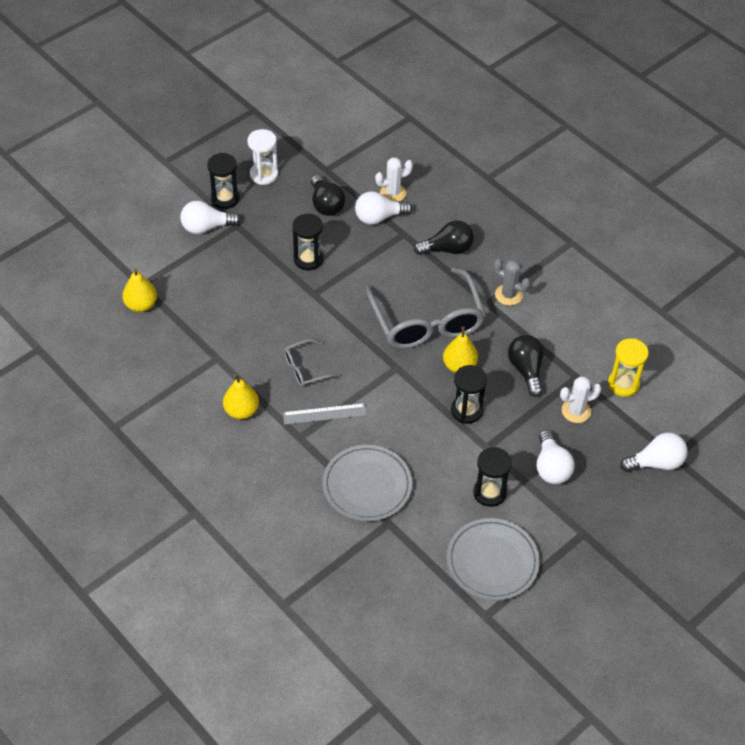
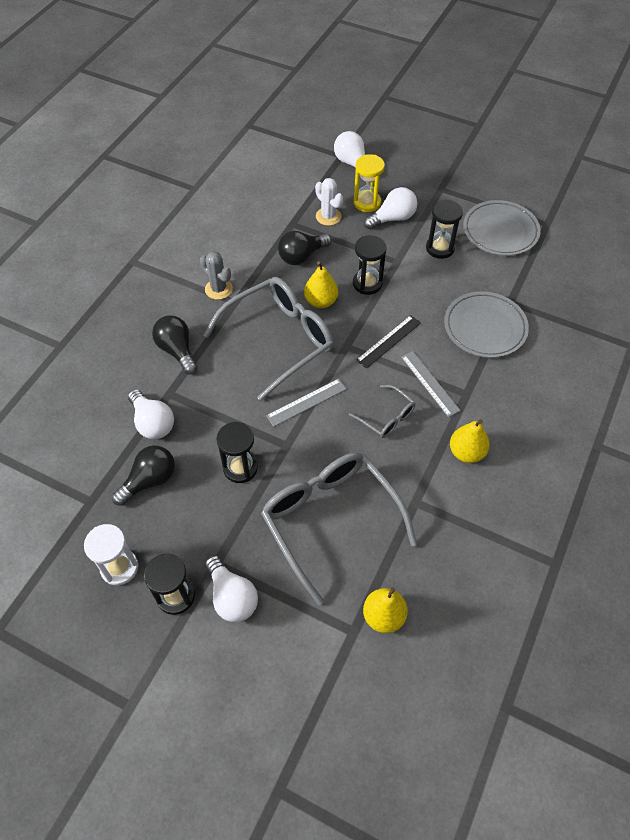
camera: 110 degrees left, 5 degrees up
(233, 300) = (330, 520): none -> grey glasses
(349, 319) = (306, 402): none -> grey ruler
(387, 401) = (388, 341): none -> black ruler
(393, 193) = (110, 422): white cactus -> none
(508, 295) = (218, 289): grey cactus -> grey cactus turned 60 degrees counterclockwise
(623, 384) = (285, 195): yellow hourglass -> yellow hourglass (367, 202)

